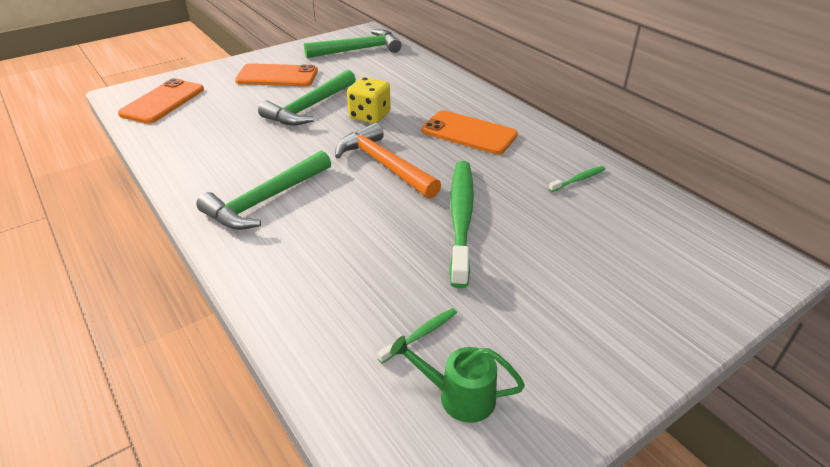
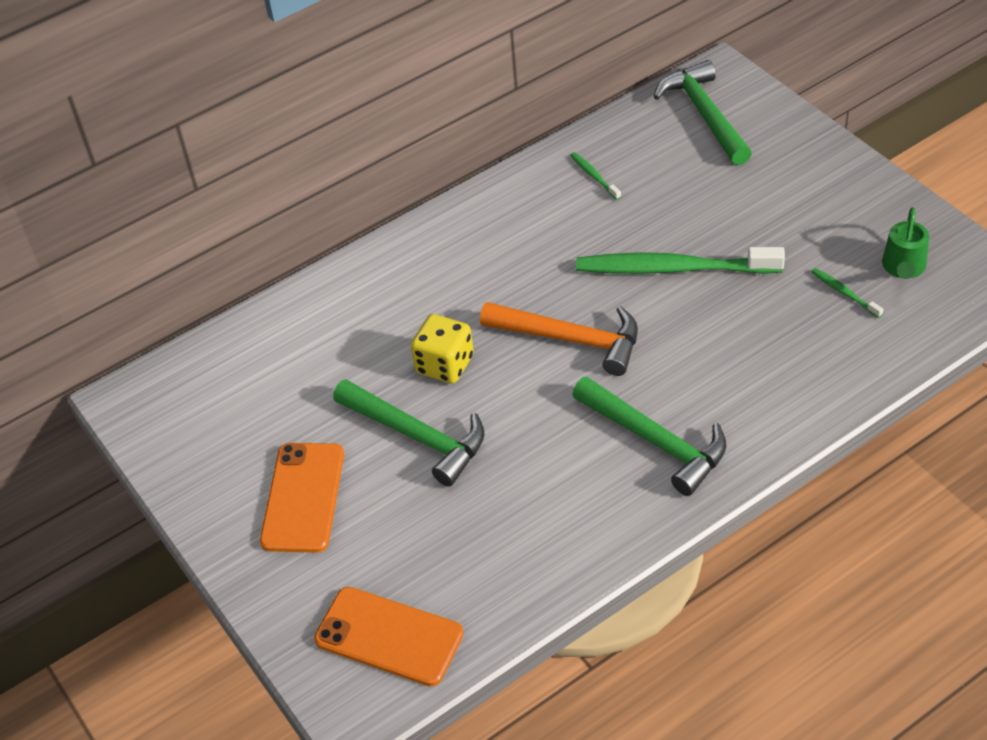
camera: 85 degrees left, 10 degrees up
(358, 50) = (207, 402): green hammer -> green hammer (704, 114)
(383, 165) = (571, 339): orange hammer -> orange hammer turned 120 degrees counterclockwise
(469, 133) = (493, 263): orange phone -> none

